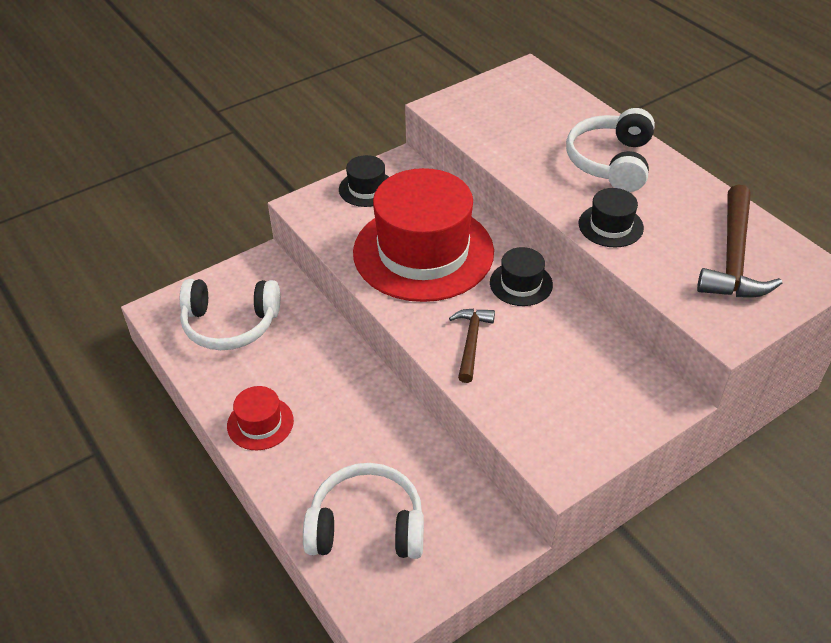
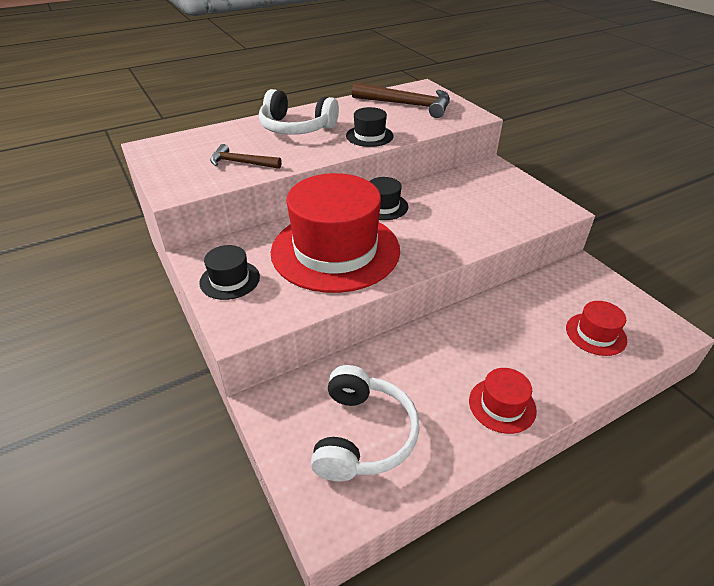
camera: 85 degrees left, 5 degrees down
(367, 526) = (595, 334): white headphones -> red hat
(471, 342) = (446, 234): brown hammer -> brown hammer (241, 163)

